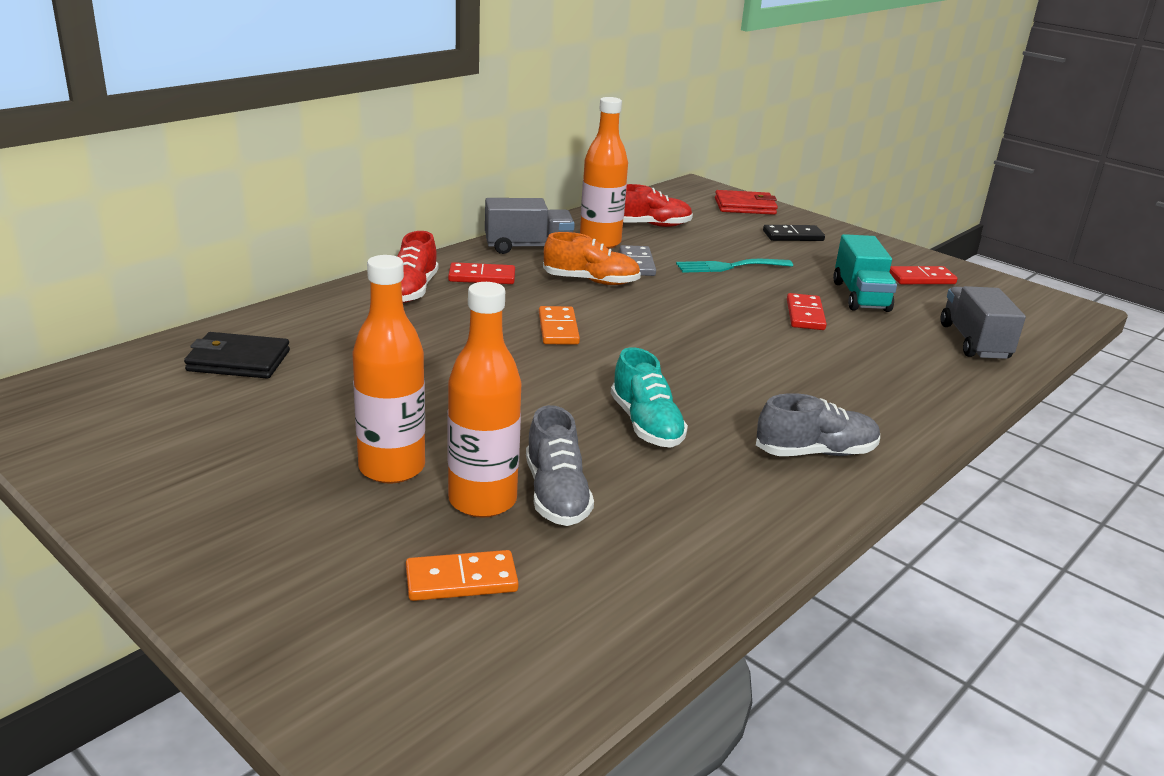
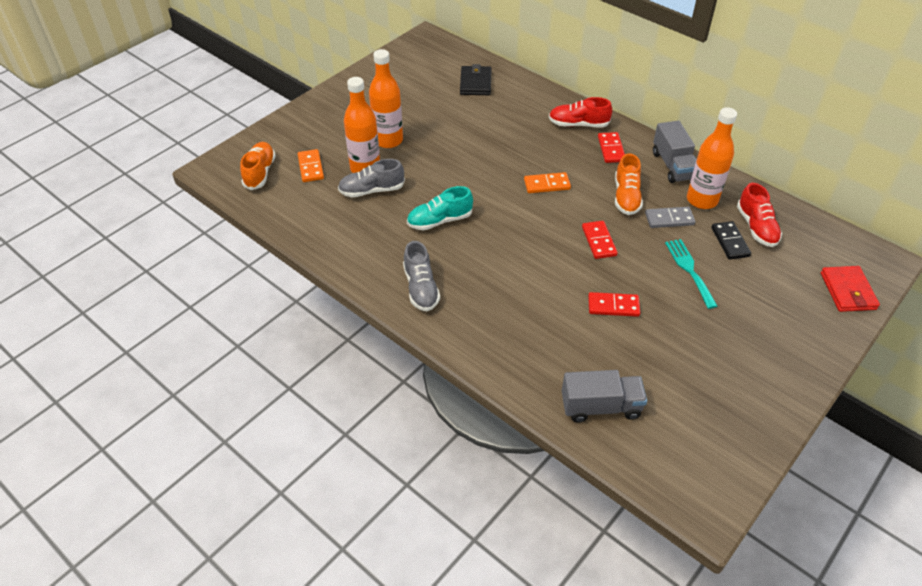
camera: 90 degrees right, 20 degrees up
(465, 672) = (260, 173): none -> orange shoe
(793, 236) = (786, 318): black domino -> black domino (730, 242)
(860, 296) = (664, 346): turquoise truck -> none
(921, 278) = (726, 398): red domino -> red domino (599, 241)

